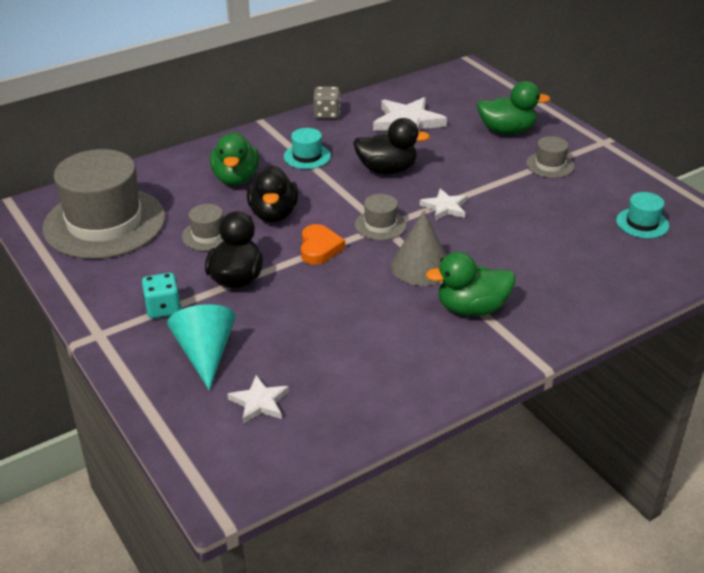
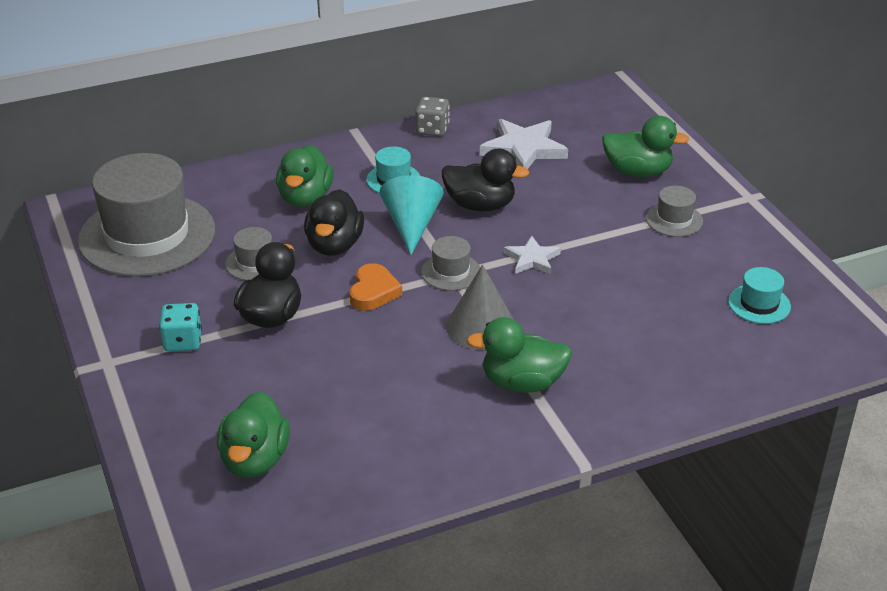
camera: 10 degrees right, 0 degrees up
(205, 354) = (213, 398): turquoise cone -> turquoise cone (411, 225)
(259, 402) = (255, 460): white star -> green duck

